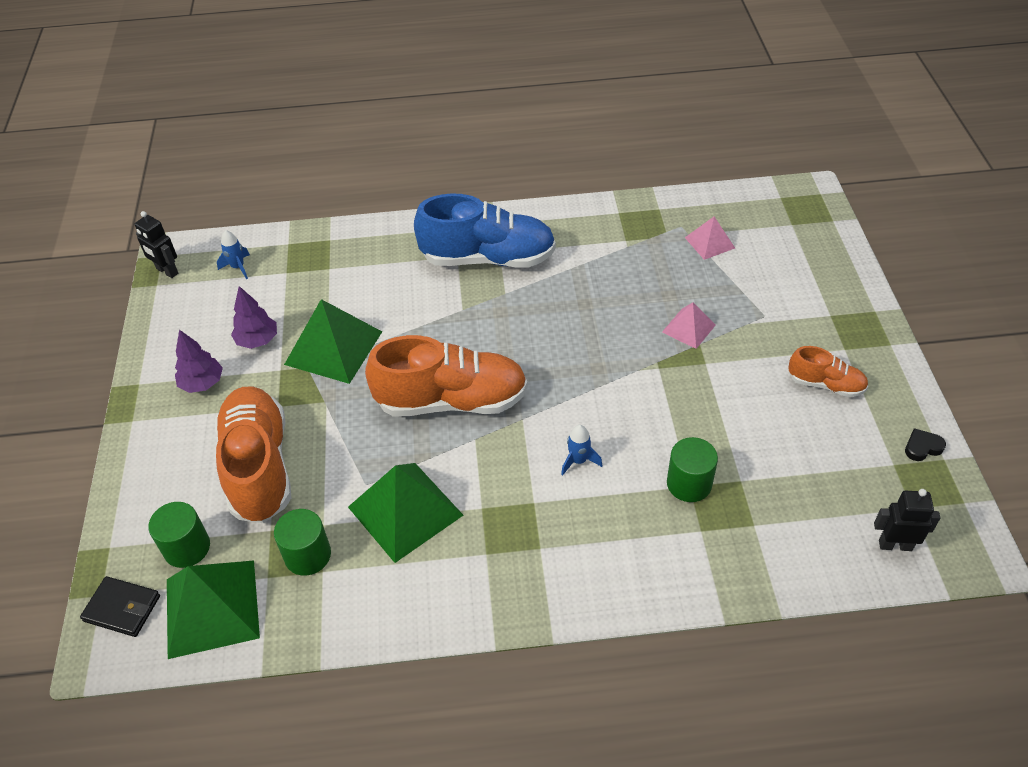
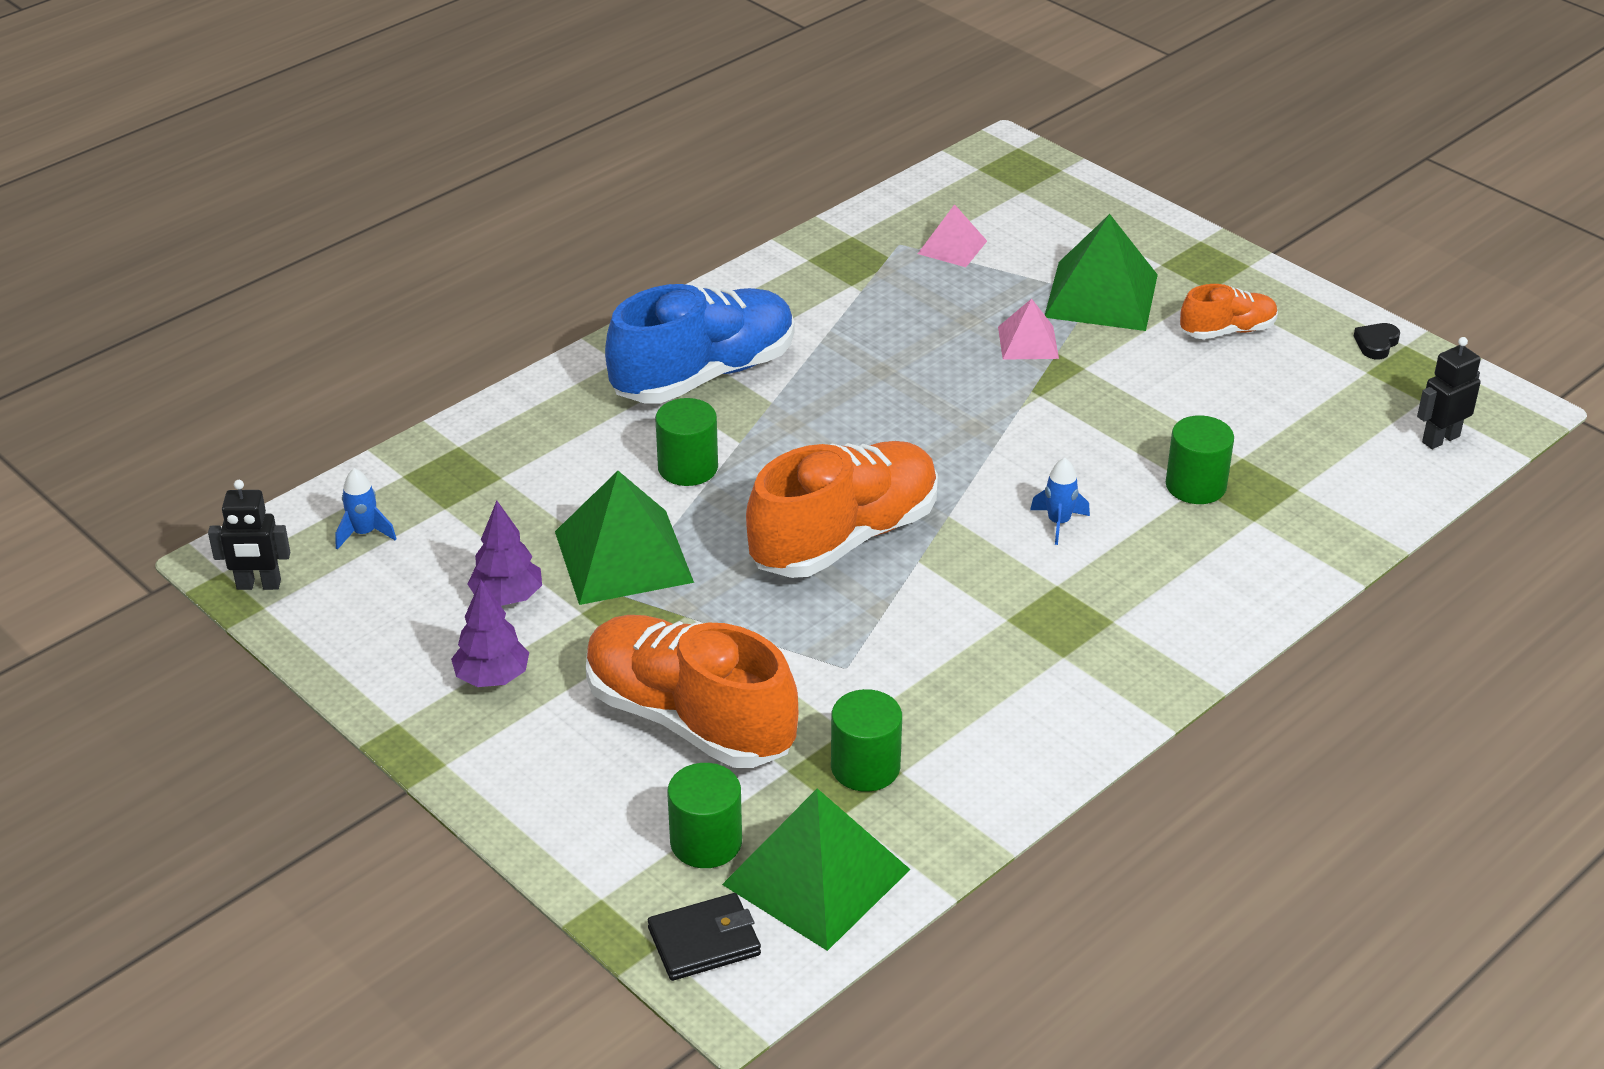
camera: 40 degrees left, 10 degrees down
(405, 511) = (924, 667): green pyramid -> green pyramid (1101, 295)
(420, 311) = (688, 468): none -> green cylinder

